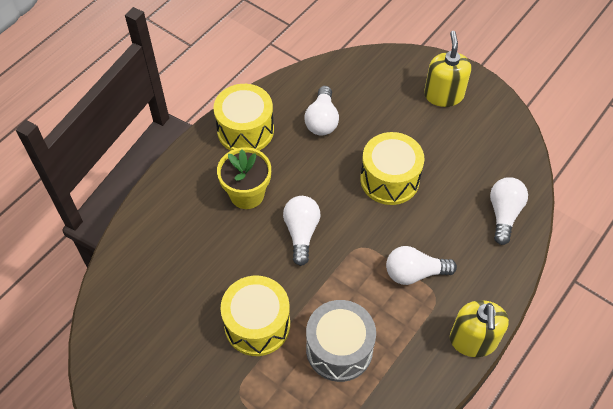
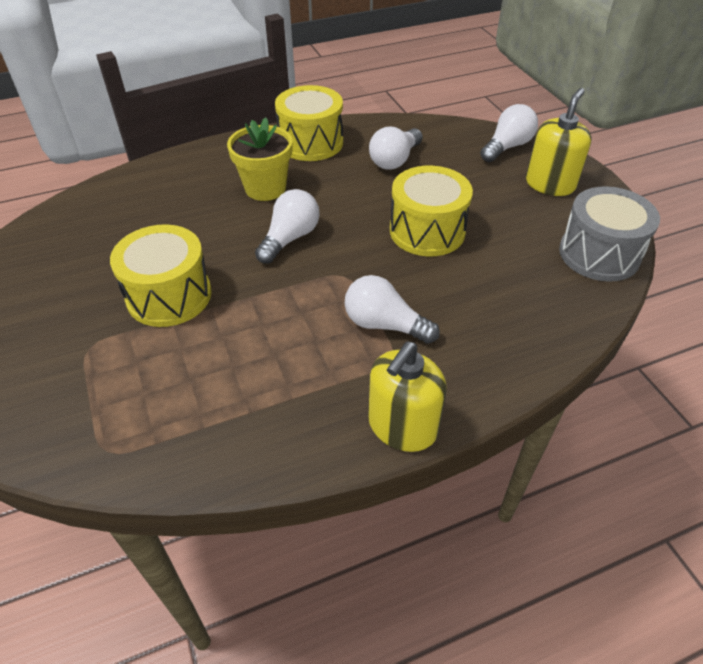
camera: 30 degrees right, 10 degrees down
(339, 349) = (232, 358): grey drum -> grey drum (599, 254)
(504, 214) = (546, 314): white light bulb -> white light bulb (507, 147)

